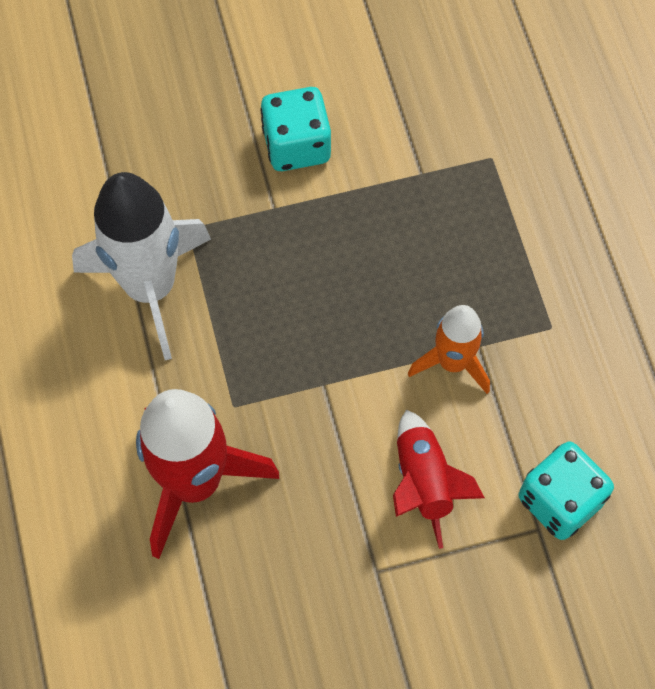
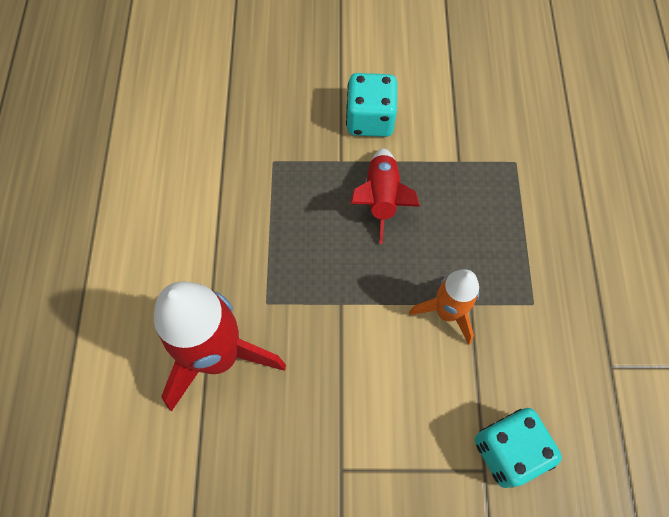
camera: 15 degrees right, 0 degrees up
(150, 287) = (231, 197): white rocket -> none
(423, 482) = (399, 405): red rocket -> red rocket (381, 198)

